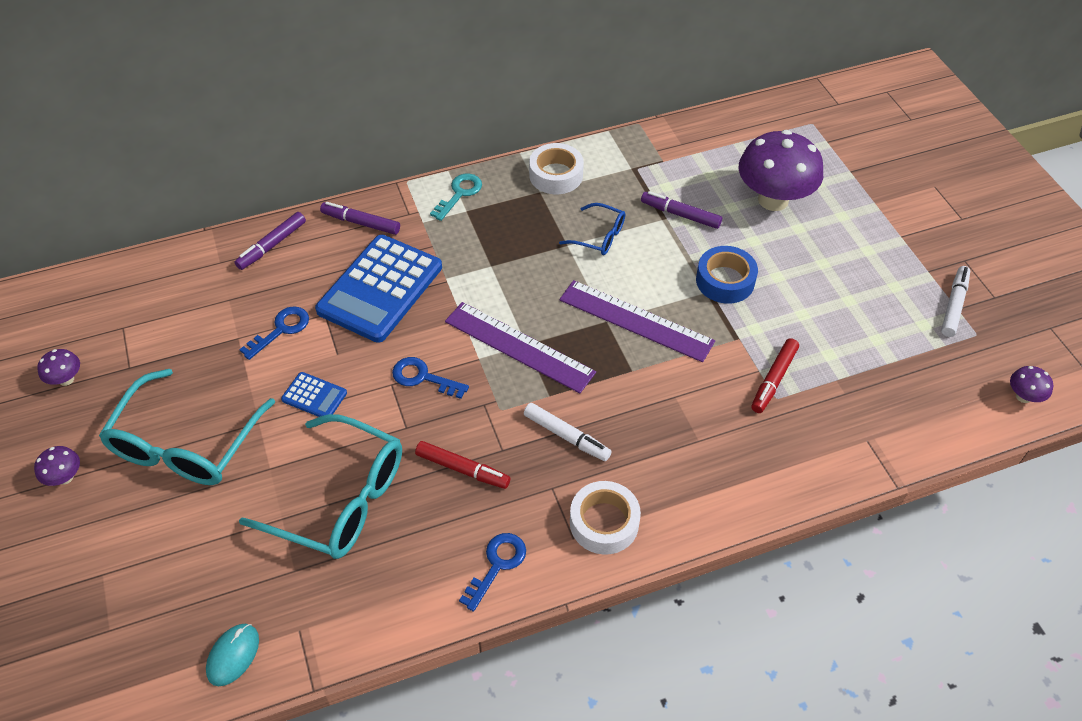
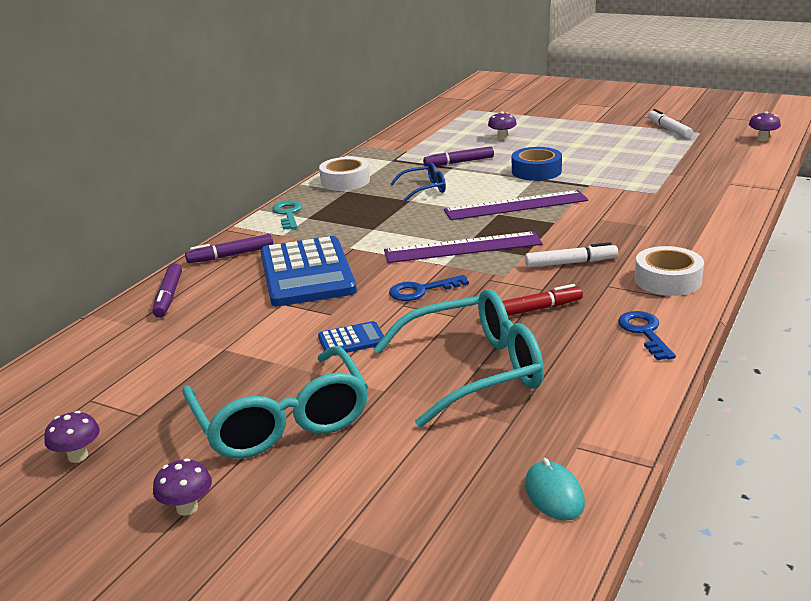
camera: 40 degrees left, 25 degrees down
(281, 329) = (257, 327): blue key -> none
(773, 200) = (502, 138): purple mushroom -> purple mushroom, size x0.43
(774, 379) = (639, 188): red marker -> none

